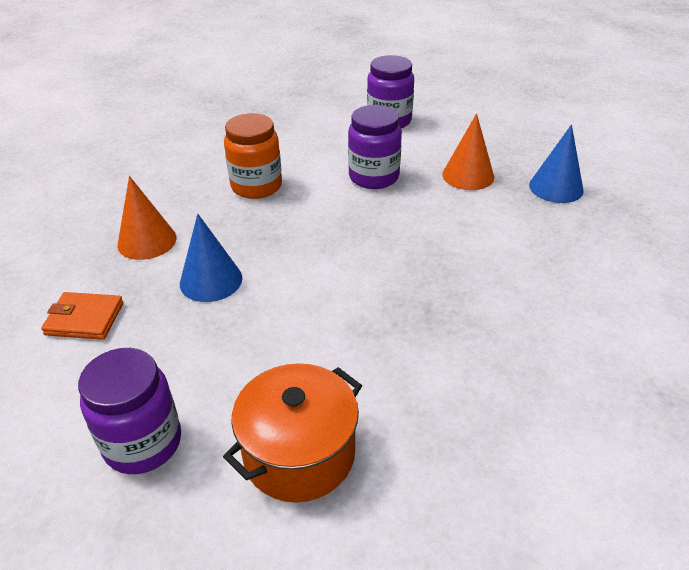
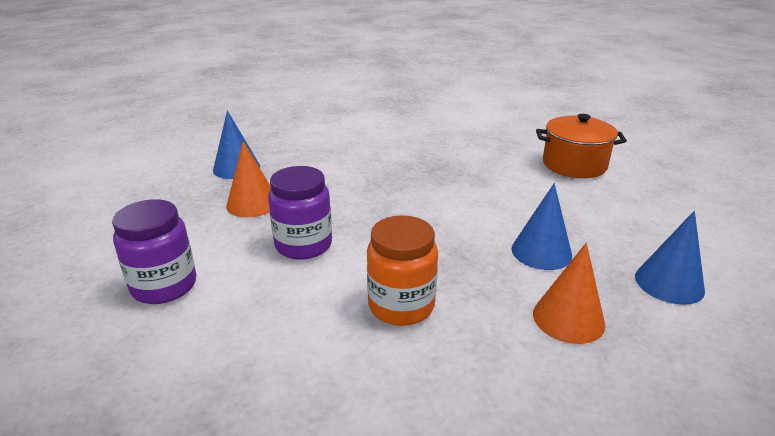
camera: 130 degrees left, 10 degrees down
(84, 319) = (669, 283): orange wallet -> blue cone
(143, 443) = (656, 202): purple jar -> none

